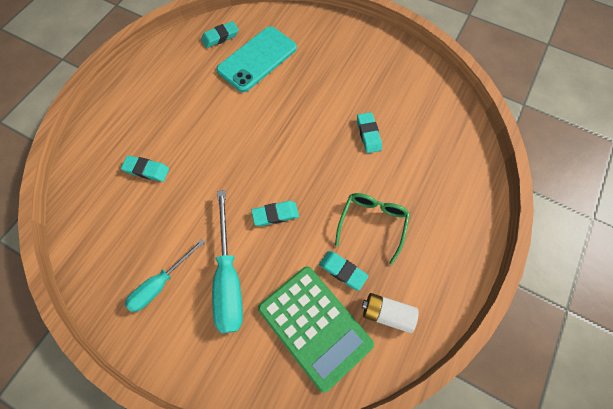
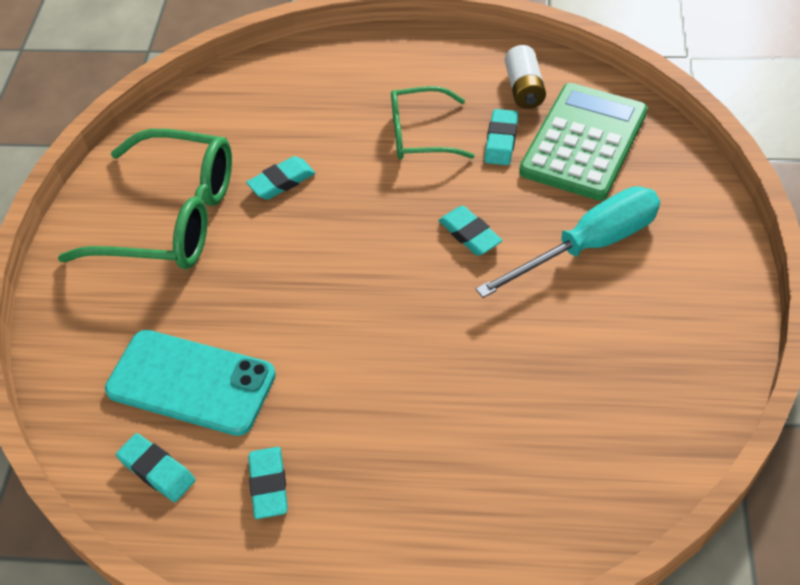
camera: 110 degrees left, 15 degrees down
(147, 170) = (499, 433): turquoise eraser -> turquoise eraser (268, 485)
(161, 283) = (649, 315): turquoise screwdriver -> none
(367, 77) = (171, 217): none -> green glasses

